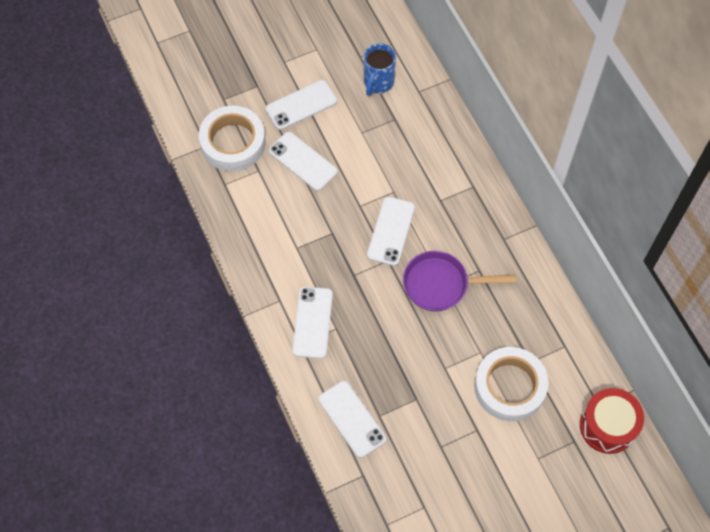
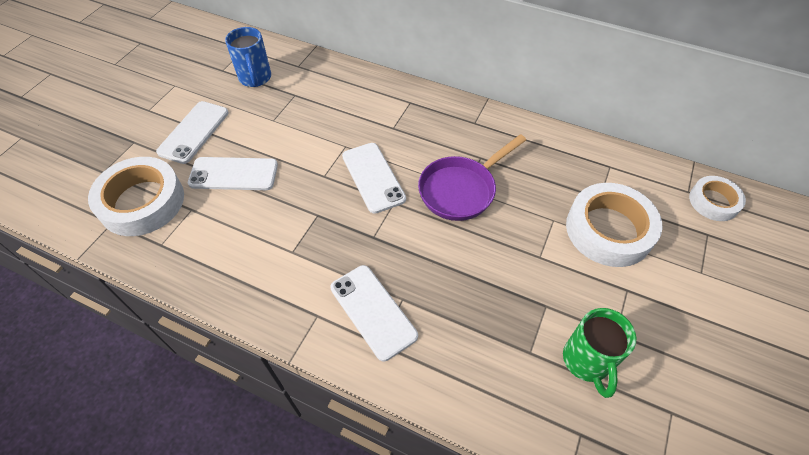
camera: 40 degrees left, 10 degrees down
(352, 419) = (507, 380): white phone -> none
(406, 446) = (587, 361): none -> green mug
(607, 426) = (713, 202): red drum -> white tape

